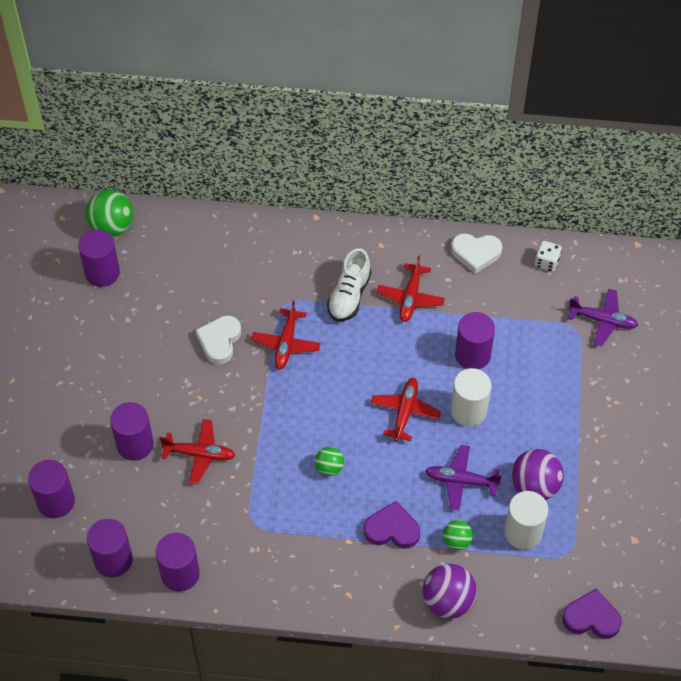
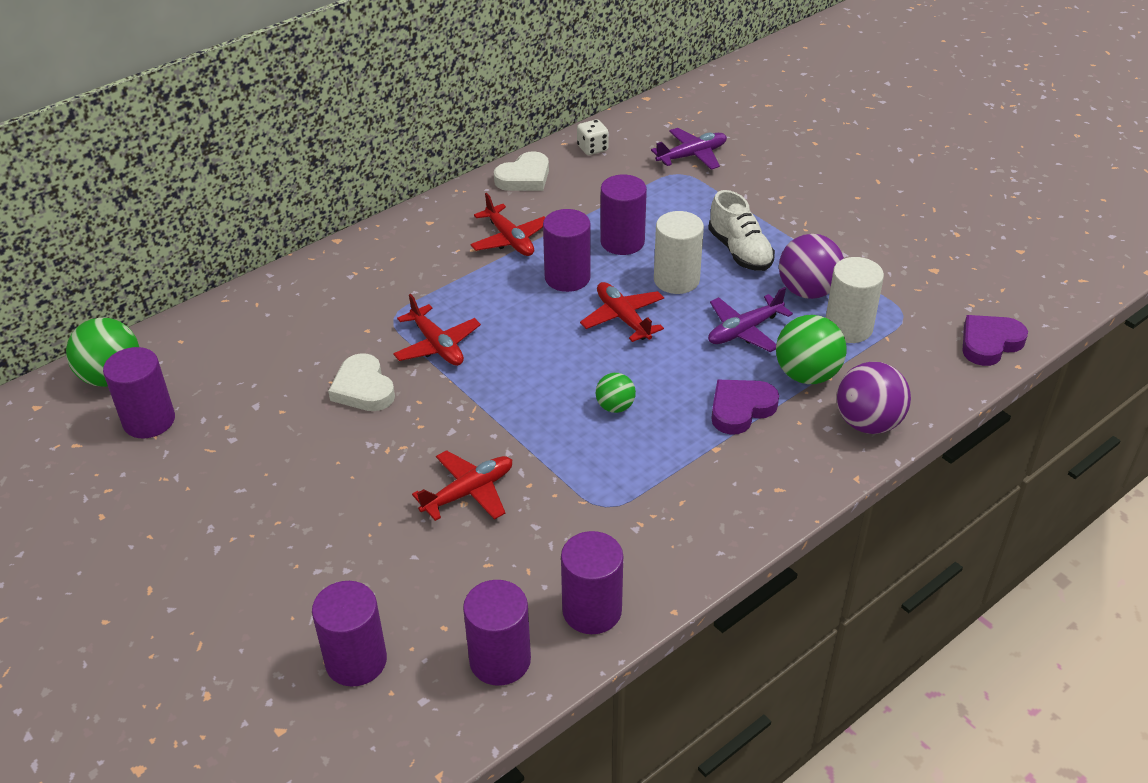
camera: 45 degrees left, 15 degrees down
(135, 444) = (384, 537): purple cylinder -> purple cylinder (567, 278)
(349, 296) = (450, 273): white shoe -> white shoe (740, 251)
(456, 541) = (807, 375): green ball -> green ball, size x1.76

